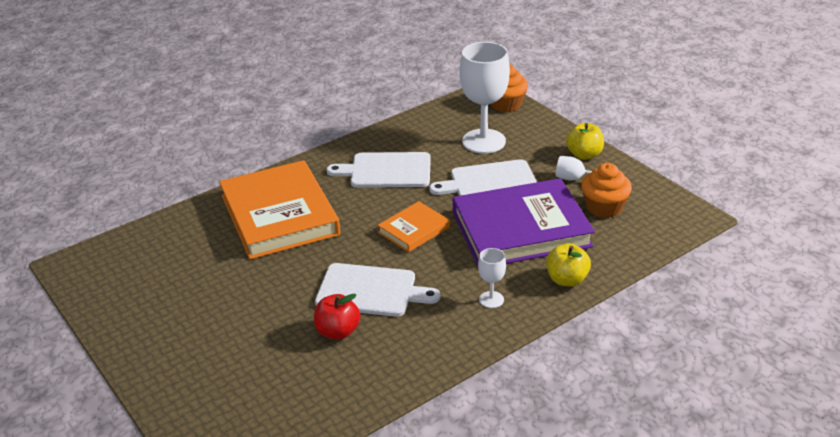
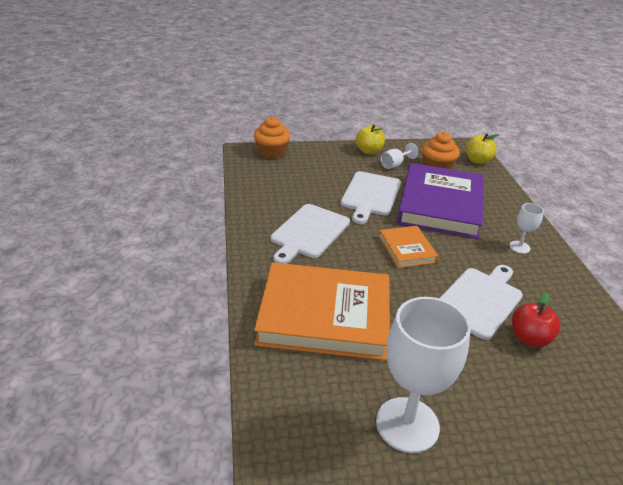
camera: 65 degrees left, 0 degrees up
(483, 141) = (312, 178): white goblet -> white goblet (407, 424)
(567, 279) = (511, 210): yellow apple -> yellow apple (477, 161)

